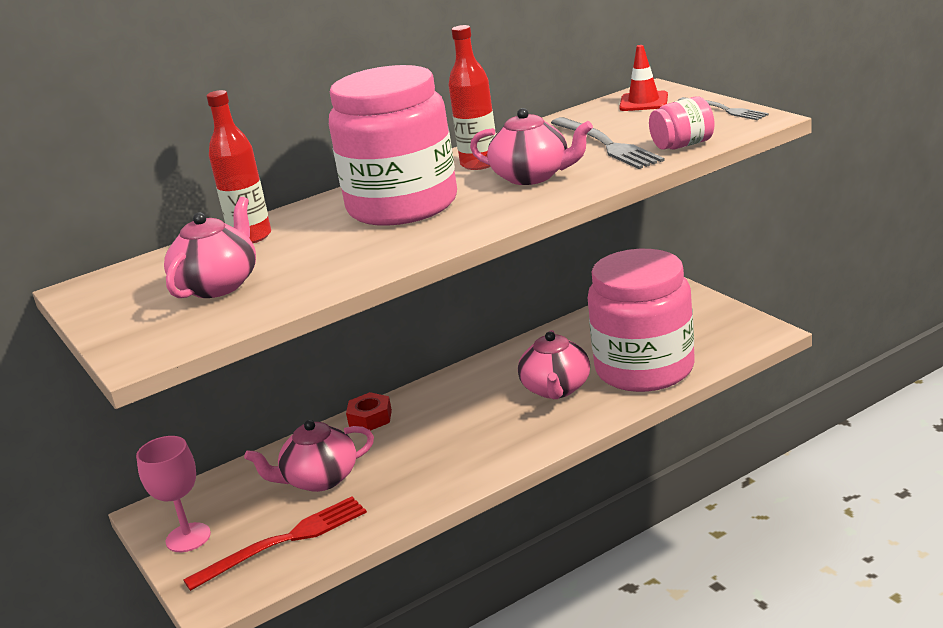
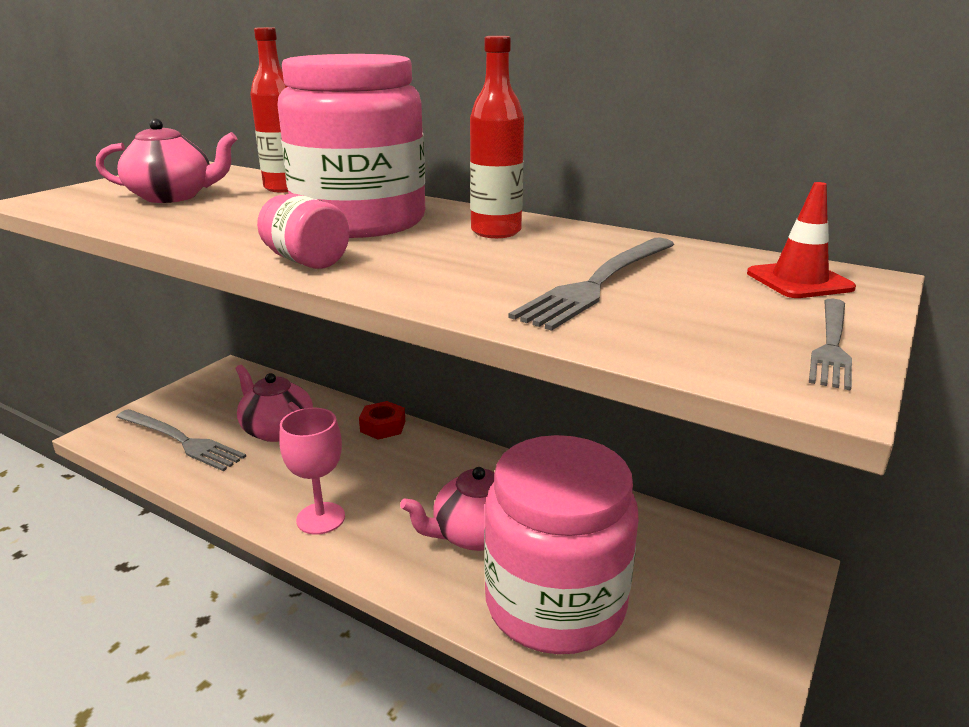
camera: 60 degrees right, 0 degrees up
(188, 537) = (193, 395): pink goblet -> pink goblet (320, 518)
(284, 541) = (181, 440): red fork -> grey fork
(532, 176) = (460, 261): pink teapot -> none
(682, 145) = (628, 334): pink jar -> pink jar (306, 261)

